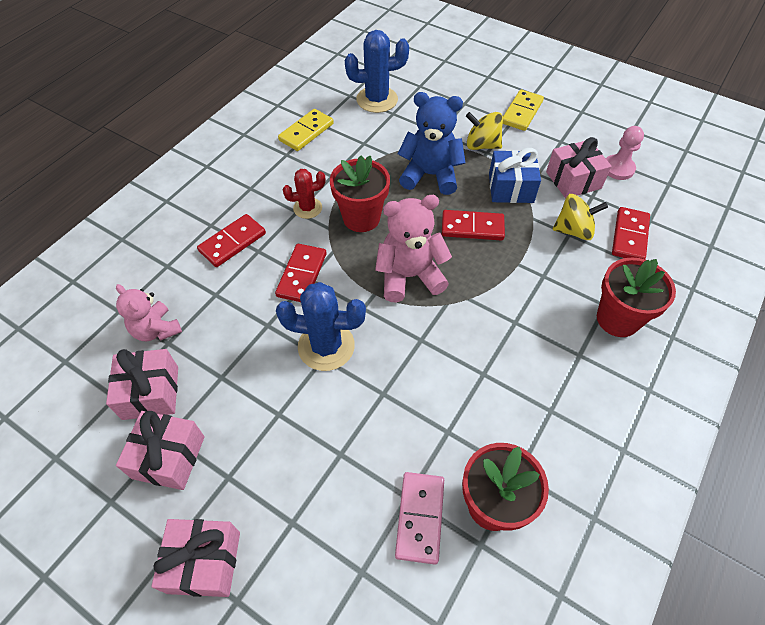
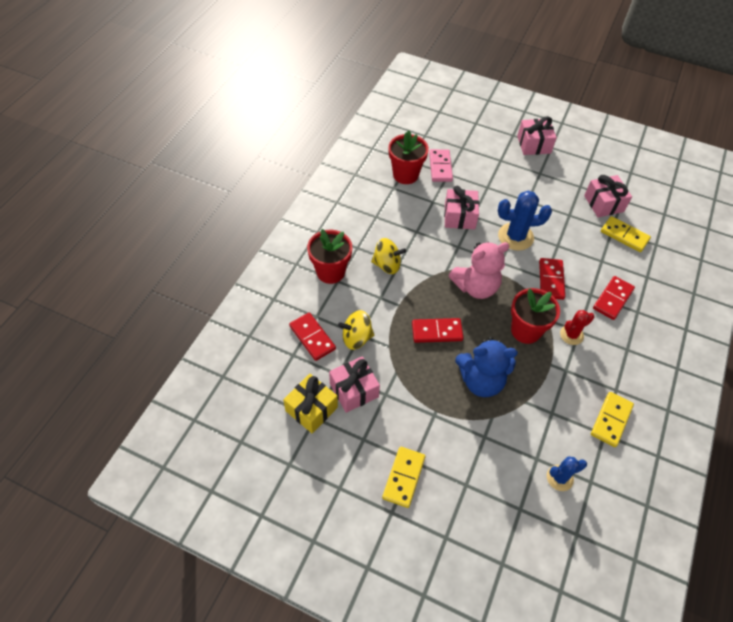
camera: 170 degrees right, 0 degrees up
(156, 330) = (624, 236): pink teddy bear -> yellow domino
(169, 457) = (574, 178): pink gift -> pink gift (459, 216)
(377, 100) = (559, 478): blue cactus -> blue cactus, size x0.60
(482, 145) = (440, 423): yellow spinning top -> yellow spinning top (387, 265)
(511, 188) = (409, 375): blue gift -> none
(618, 168) = (311, 409): pink pawn -> yellow gift
(629, 236) = (312, 337): red domino -> red domino turned 45 degrees counterclockwise

